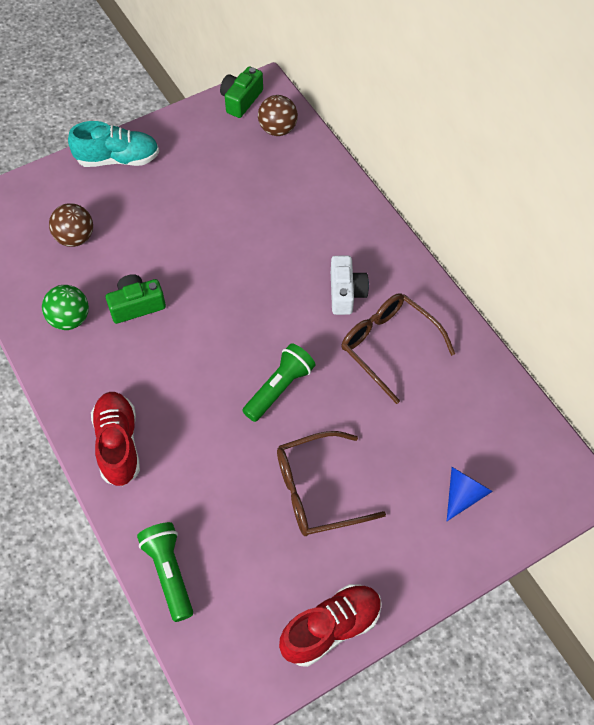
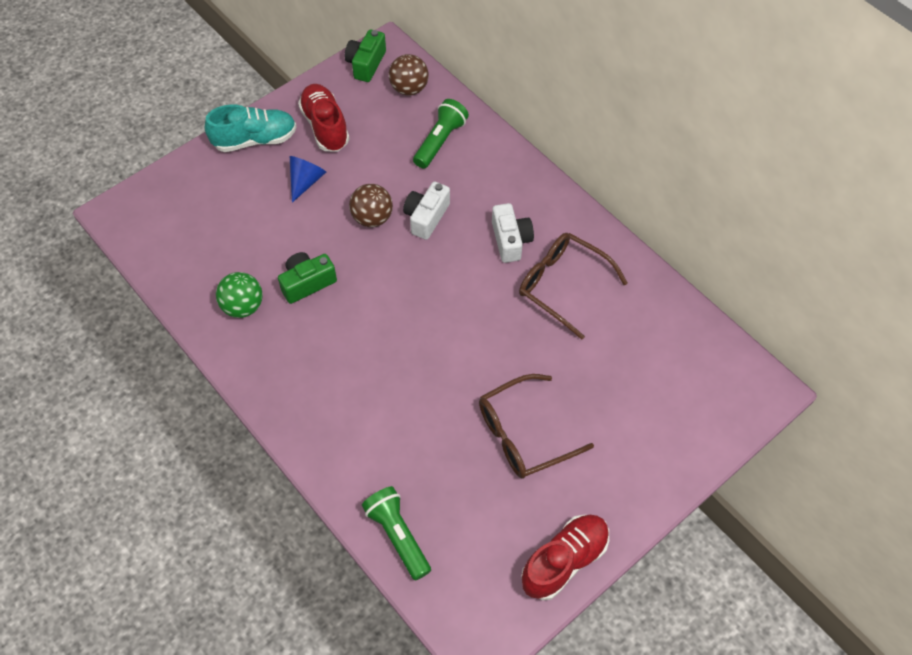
camera: 10 degrees left, 0 degrees up
(75, 238) = (230, 225): brown ball -> brown ball (372, 218)
(118, 444) = (320, 421): red shoe -> red shoe (325, 126)
(267, 258) = (426, 217): none -> white camera
(279, 388) = (466, 342): green flashlight -> green flashlight (440, 141)
(463, 494) = (662, 415): blue cone -> blue cone (306, 181)

